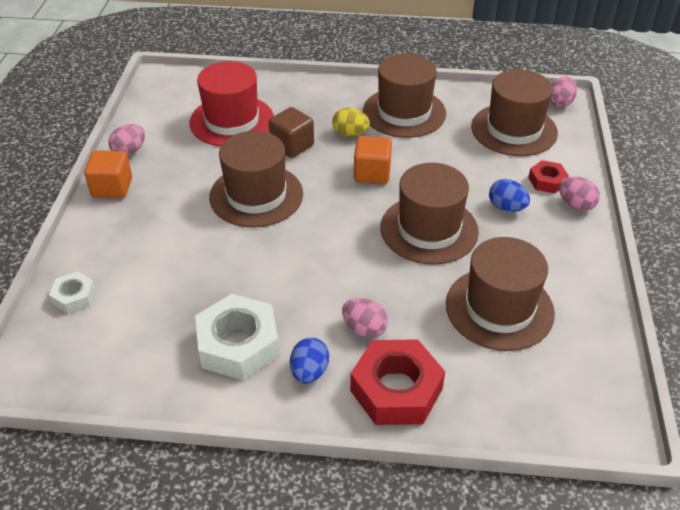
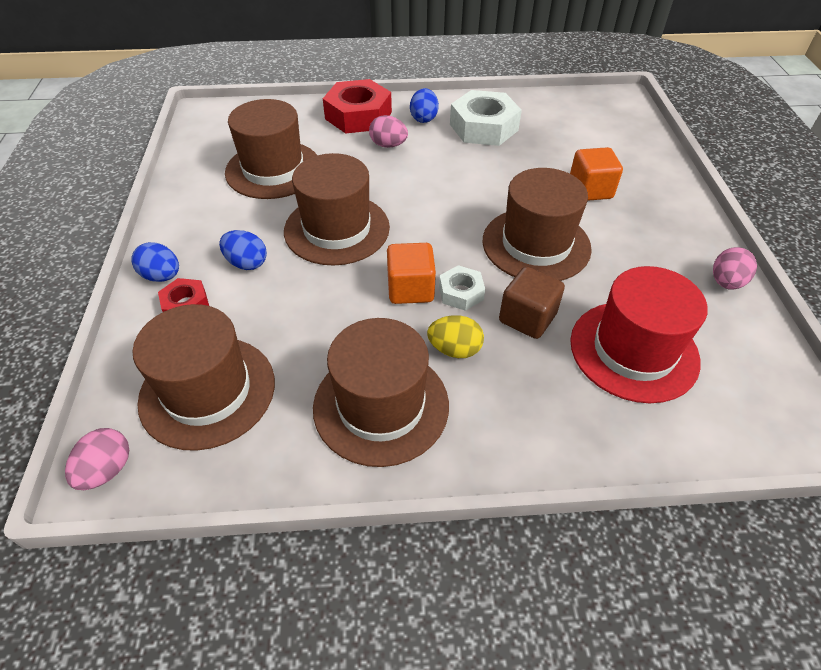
camera: 170 degrees right, 5 degrees up
(74, 297) = (636, 142): white nut -> white nut (461, 293)
(112, 188) = (699, 234): orange cube -> orange cube (590, 190)
(575, 205) = (162, 276): pink egg -> blue egg

